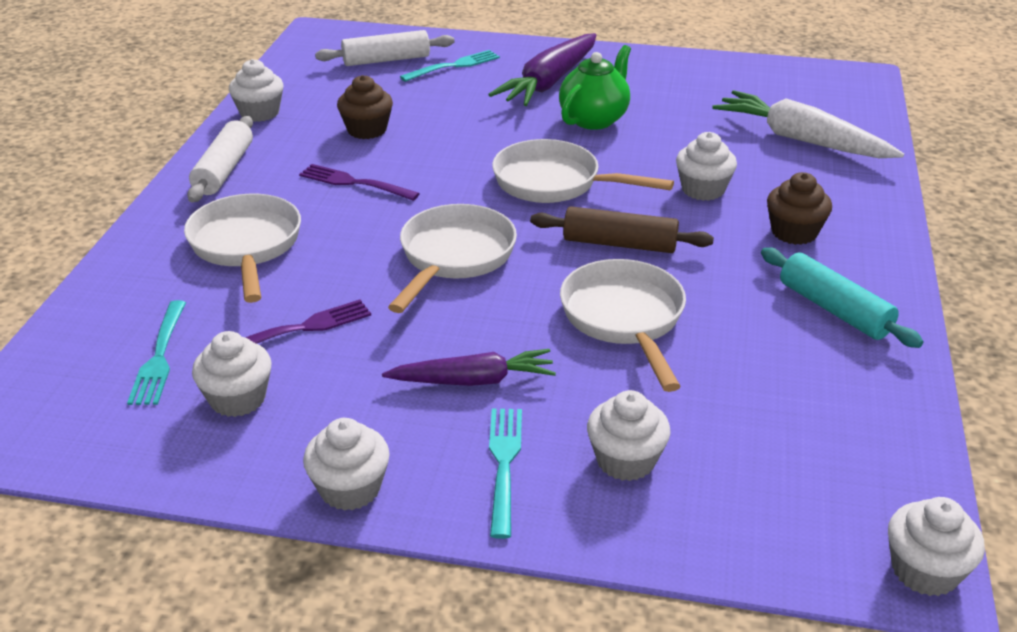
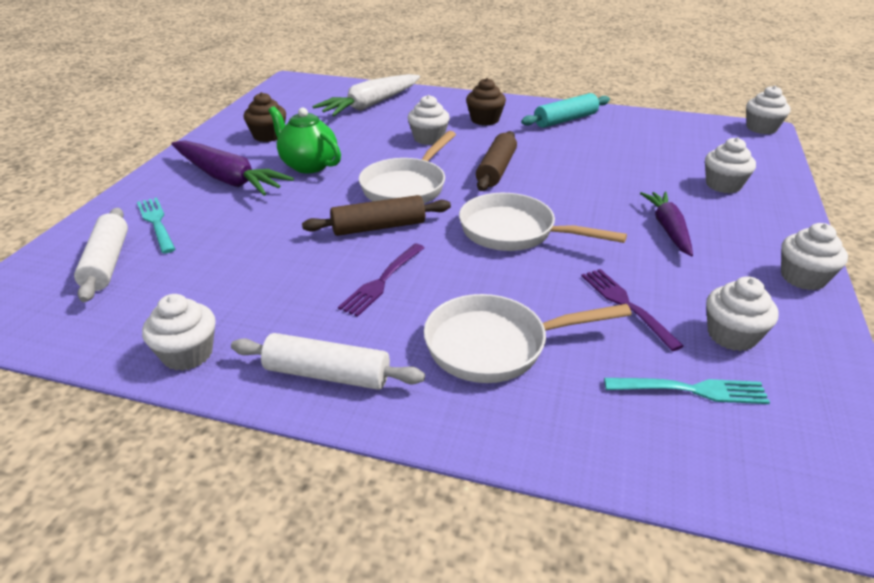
camera: 85 degrees left, 0 degrees up
(367, 130) = (273, 274): brown cupcake -> brown cupcake (268, 136)
(457, 173) = (378, 227): none -> brown rolling pin
(504, 464) = (747, 221): turquoise fork -> none
(624, 319) = (586, 175): white pan -> none

